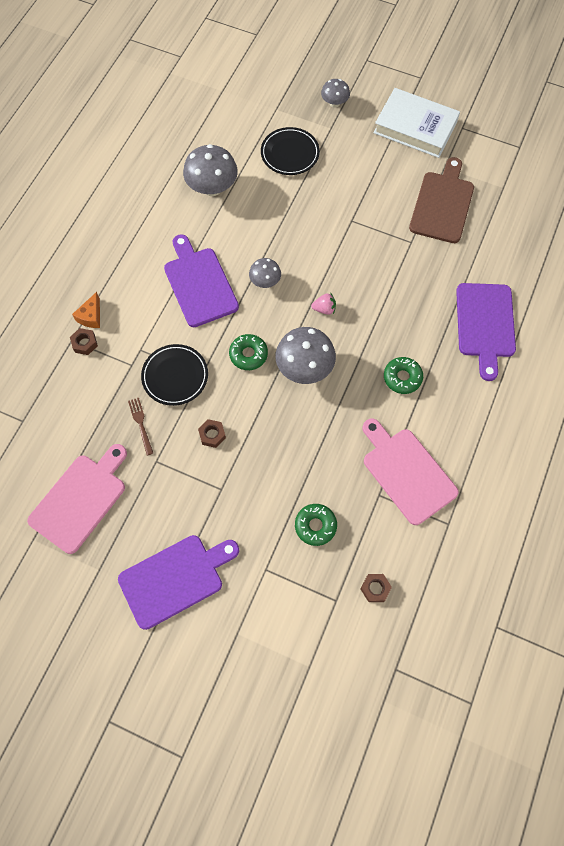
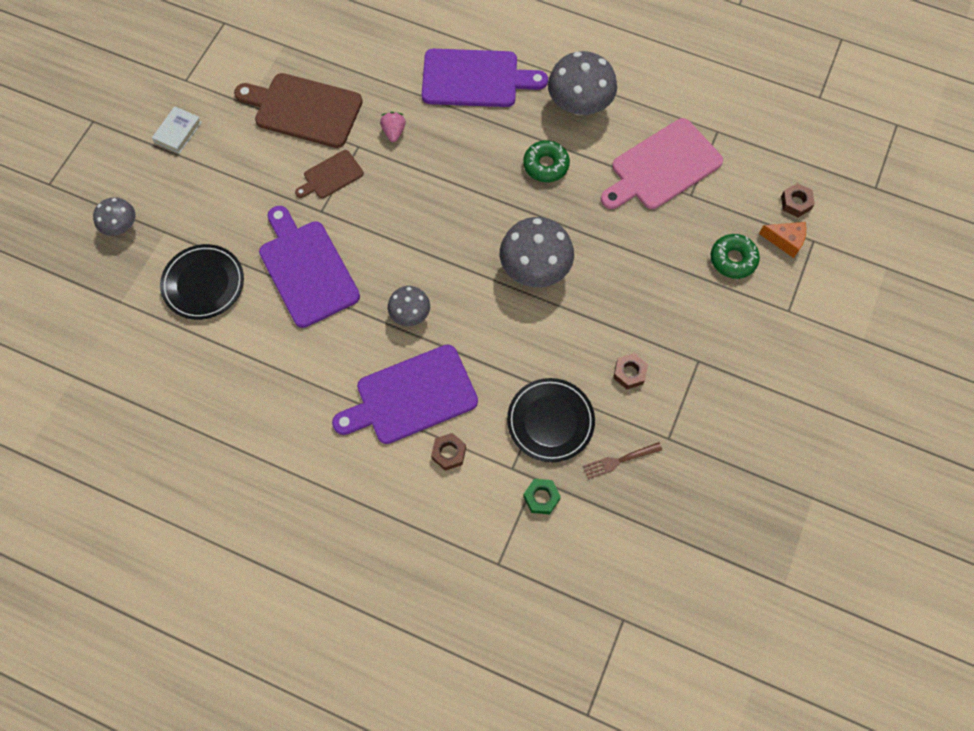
camera: 90 degrees left, 0 degrees up
(80, 499) = (726, 529): pink cutting board -> none
(85, 343) = (503, 545): brown nut -> brown nut (449, 453)
(91, 316) = (460, 540): orange cheese -> orange cheese (785, 241)
(117, 369) = (541, 497): none -> green nut
(175, 579) = (812, 408): purple cutting board -> purple cutting board (307, 269)
(212, 188) = (252, 385): grey mushroom -> grey mushroom (579, 105)
(248, 354) = (518, 333): green donut -> none
(324, 309) = (452, 245): pink strawberry -> pink strawberry (394, 132)
(383, 225) = (331, 176): none -> brown cutting board
(415, 127) = (178, 132): white book -> white book, size x0.44

